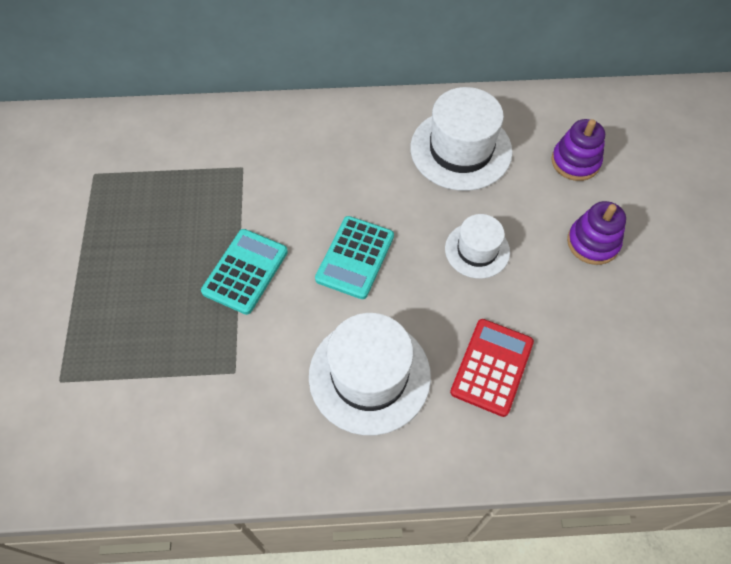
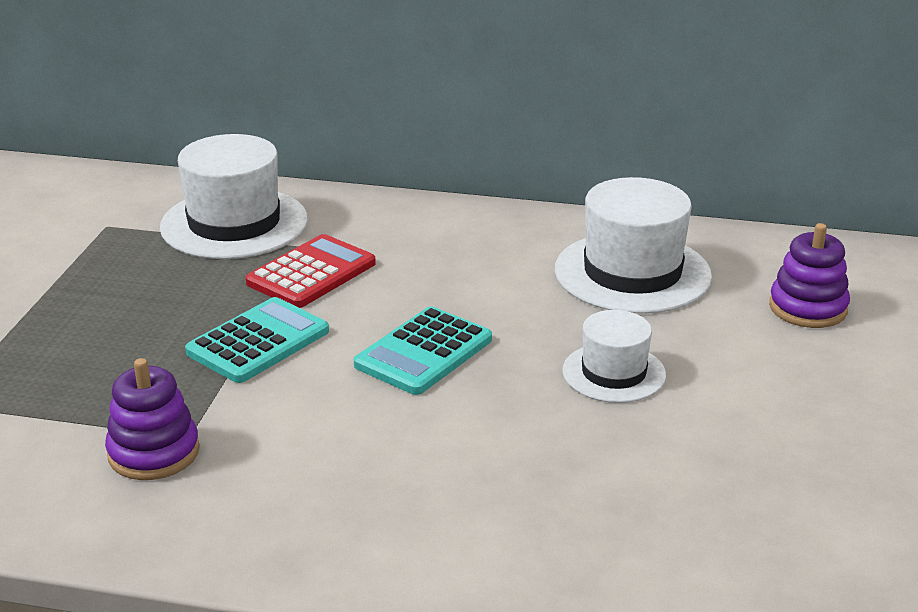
camera: 15 degrees right, 30 degrees down
(369, 375) = (386, 473): white hat -> white hat (234, 223)
(491, 367) = (583, 497): red calculator -> red calculator (311, 273)
(592, 243) = (804, 393): purple stacking toy -> purple stacking toy (154, 452)

